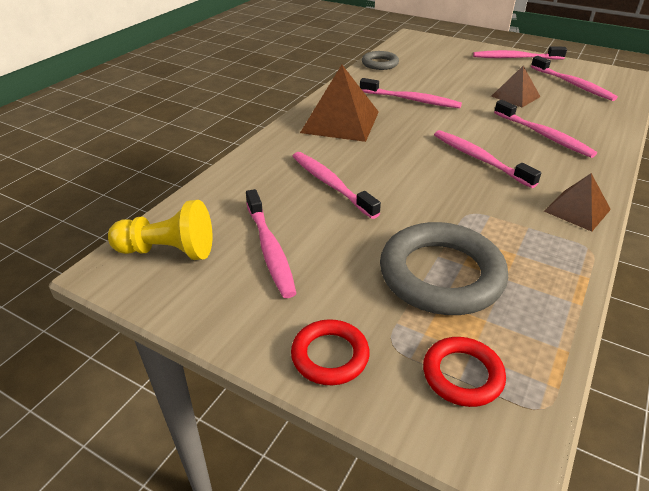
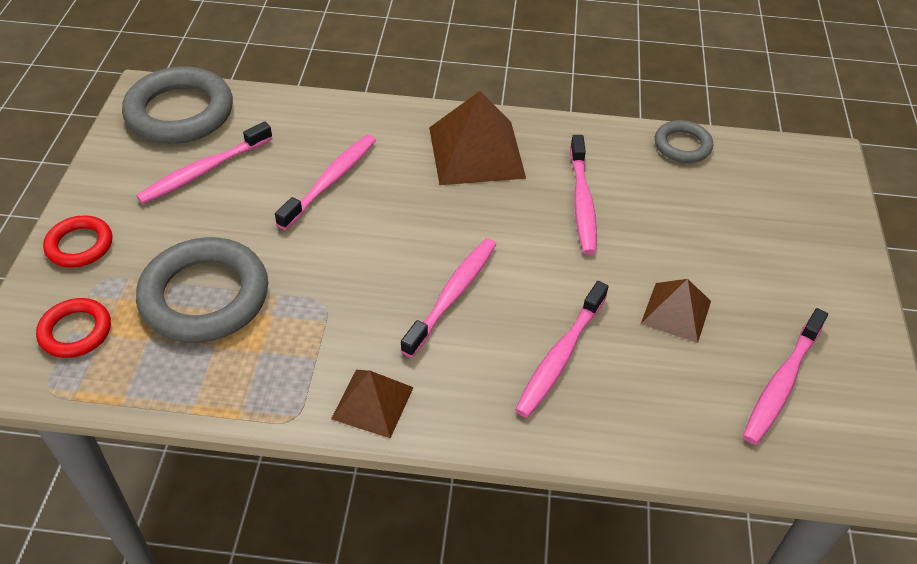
camera: 65 degrees right, 10 degrees up
(168, 251) = (180, 112): yellow pawn -> grey ring
(515, 58) = (841, 296): pink toothbrush -> none

